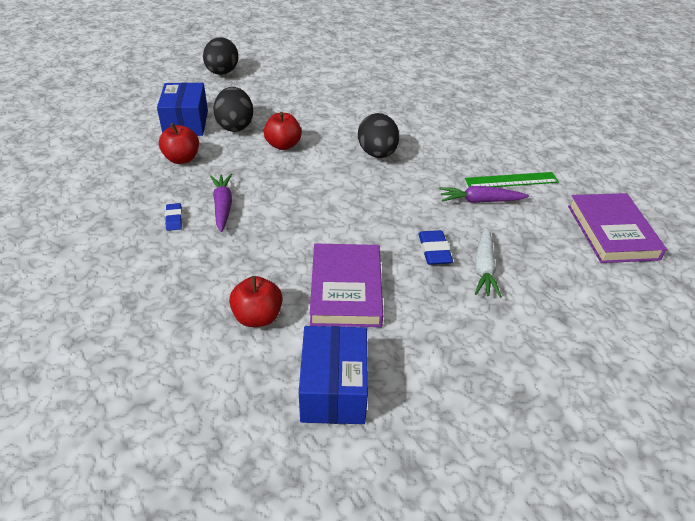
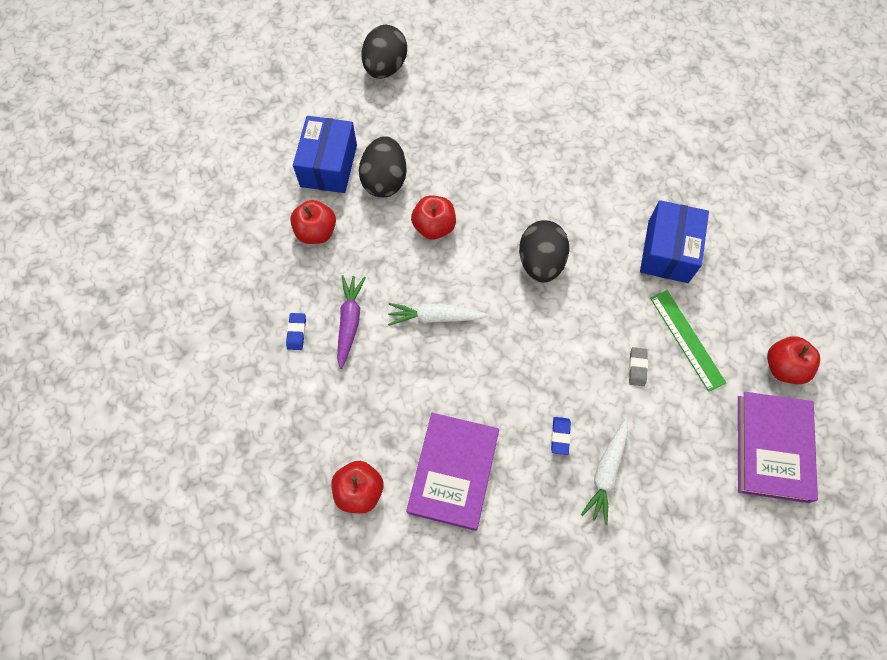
camera: 15 degrees right, 25 degrees up
(299, 194) = (435, 317): none -> white carrot
(334, 389) = (413, 595): blue box -> blue box (668, 251)
(434, 251) = (560, 436): blue eraser -> blue eraser, size x0.67
(480, 201) = (637, 367): purple carrot -> grey eraser
(511, 180) = (686, 339): green ruler -> green ruler turned 60 degrees clockwise
(593, 185) = (783, 367): none -> red apple

